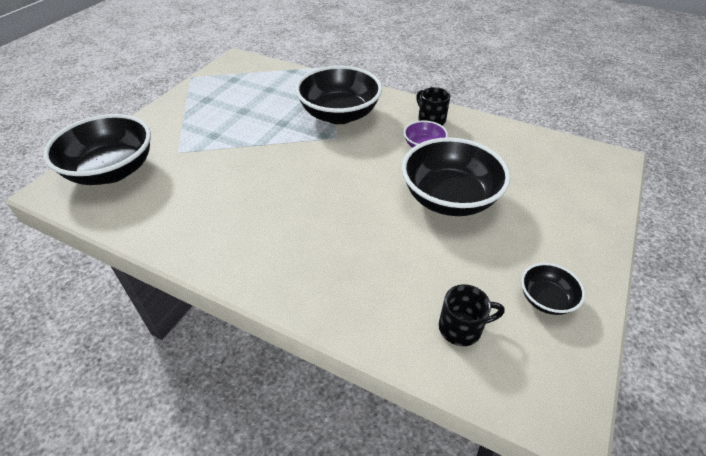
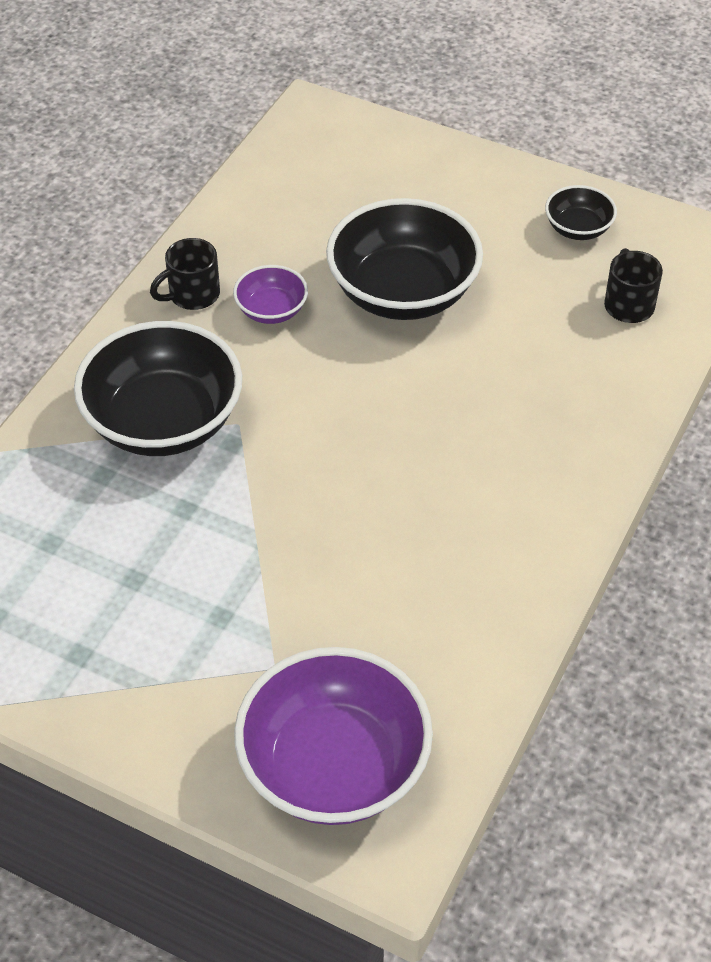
camera: 90 degrees left, 5 degrees up
(112, 171) = (334, 766): black bowl -> purple bowl

